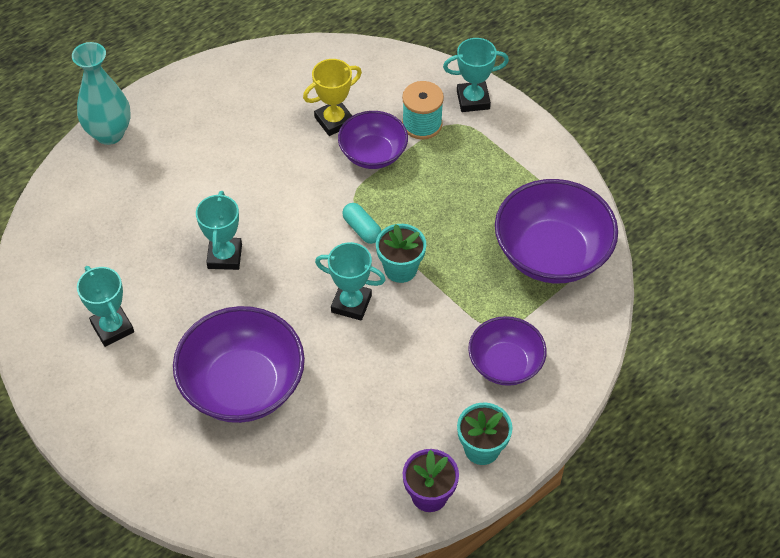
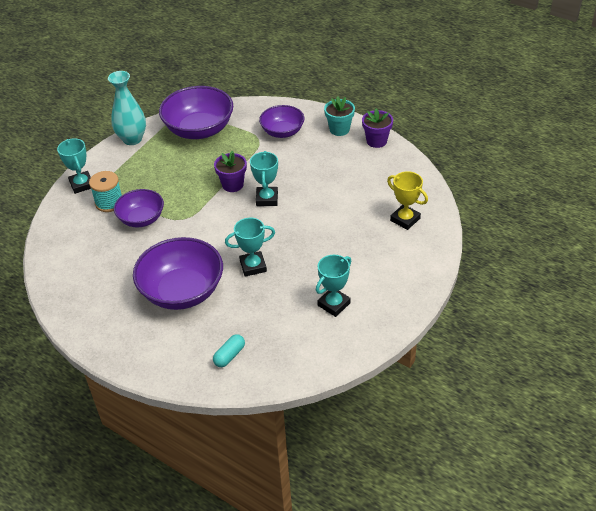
camera: 105 degrees left, 10 degrees down
(109, 133) = (159, 369): turquoise vase -> turquoise vase (132, 139)
(243, 385) = (346, 229): purple bowl -> purple bowl (182, 291)
(334, 121) = (116, 245): yellow trophy -> yellow trophy (405, 219)
(362, 229) = (207, 208): turquoise capsule -> turquoise capsule (229, 355)
(400, 269) = (232, 185): turquoise flower pot -> purple flower pot

